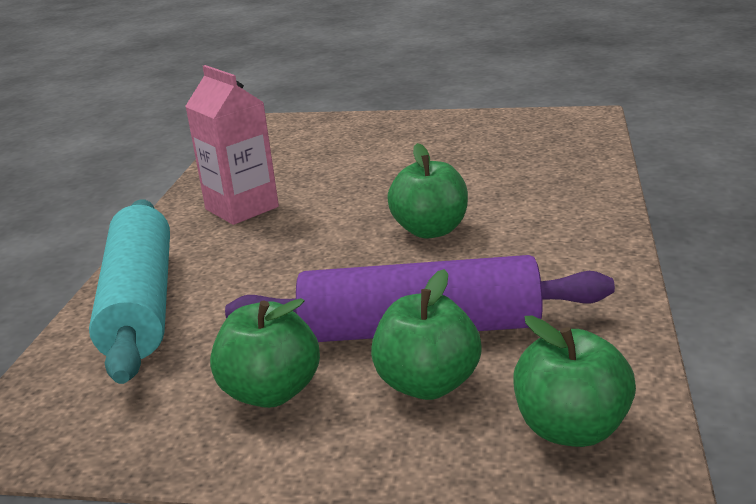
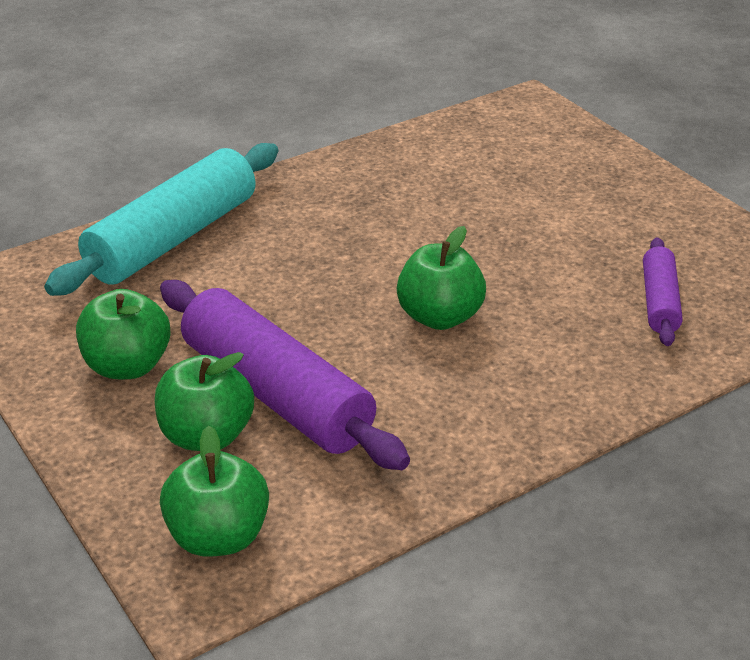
camera: 45 degrees right, 10 degrees up
(242, 208) = (361, 195): pink carton -> none
(527, 158) = (659, 302): none -> purple rolling pin

